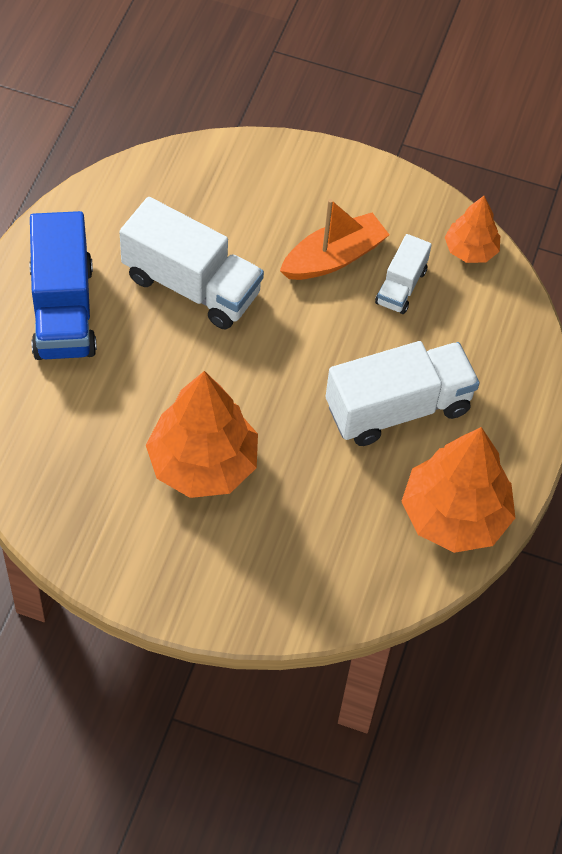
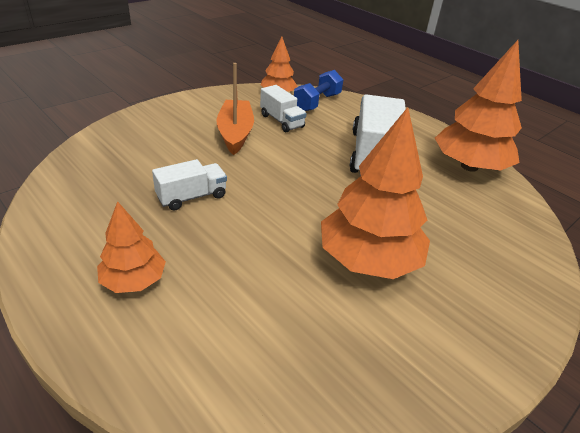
camera: 60 degrees left, 20 degrees down
(63, 310) = (134, 280): blue truck -> orange tree
(191, 285) = (192, 197): white truck -> white truck, size x0.54
(485, 301) = (317, 102): none -> blue dumbbell

